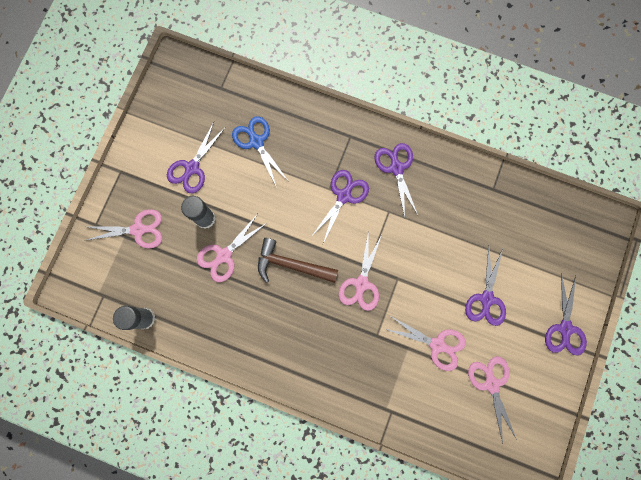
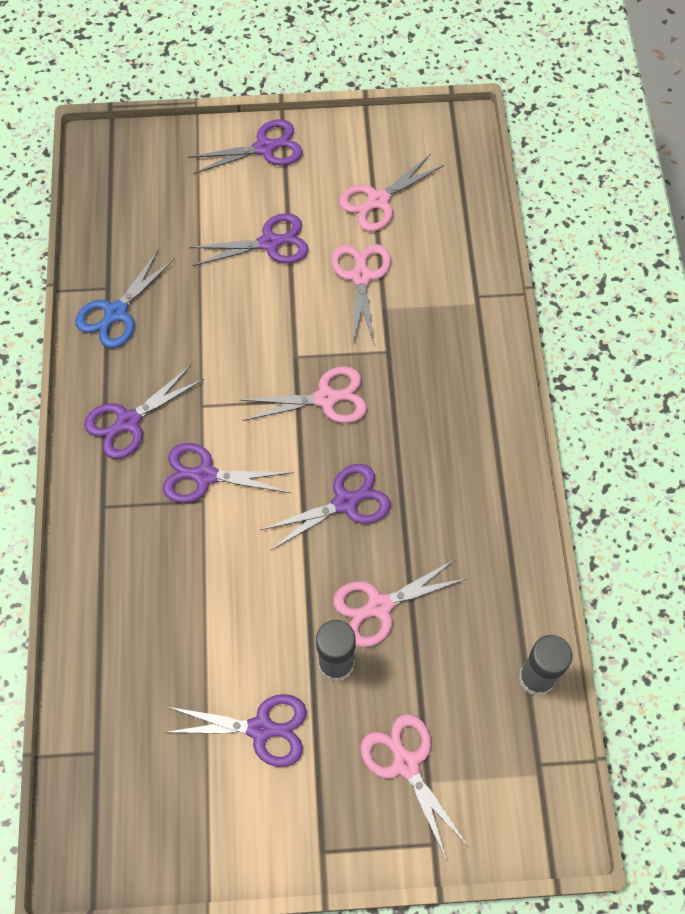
camera: 115 degrees left, 15 degrees down
(224, 255) = (379, 606): pink scissors -> pink scissors turned 135 degrees clockwise
(256, 142) = (171, 645): blue scissors -> blue scissors (116, 313)
(291, 264) = (345, 503): brown hammer -> purple scissors

